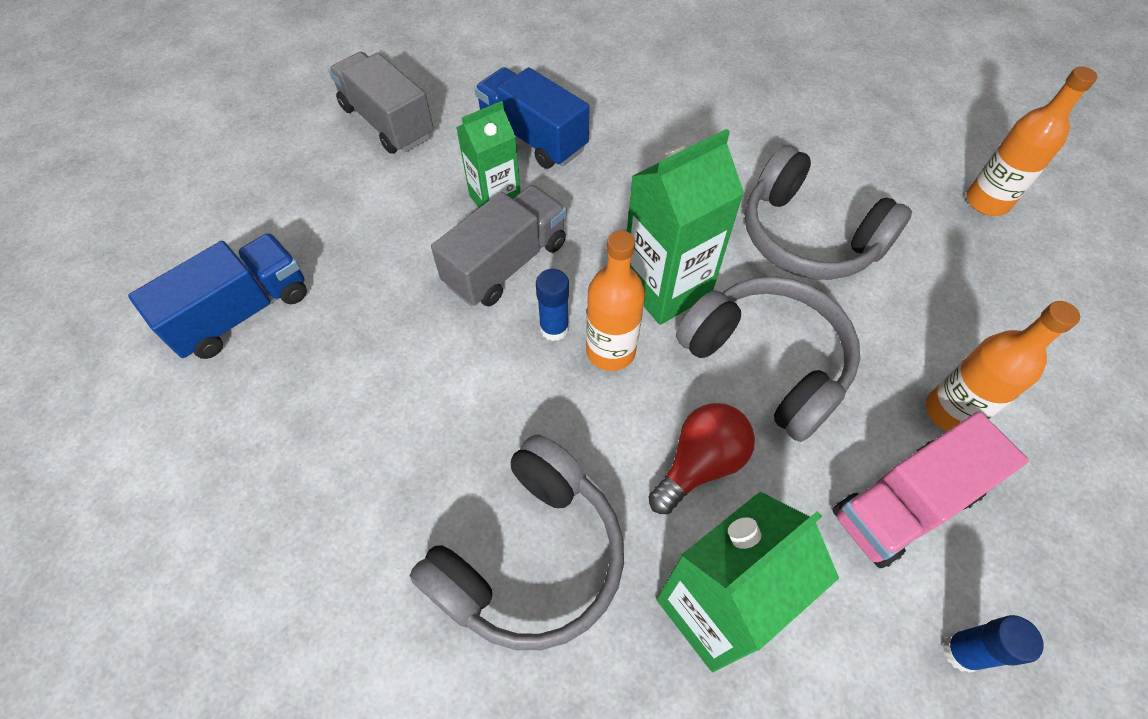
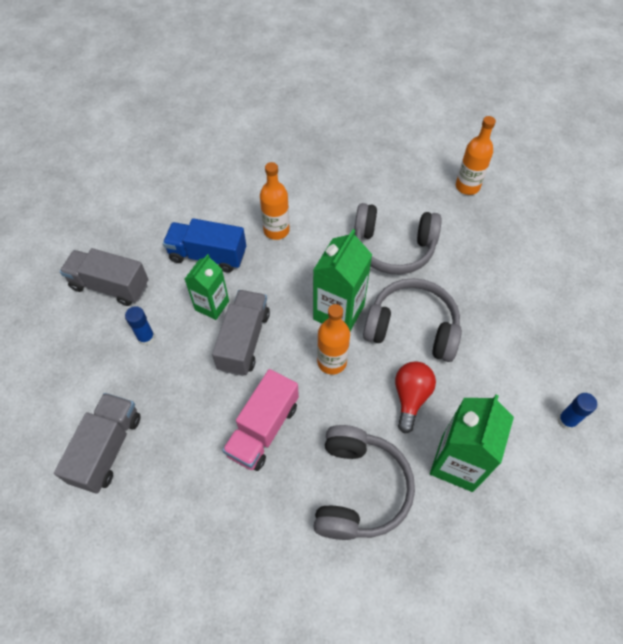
camera: 30 degrees left, 0 degrees up
(242, 313) = (107, 449): blue truck -> grey truck
(554, 328) = (294, 365): blue glue stick -> blue glue stick (146, 337)
(905, 504) = (510, 366): pink truck -> pink truck (263, 429)
(950, 412) = (507, 310): orange bottle -> orange bottle (276, 230)

